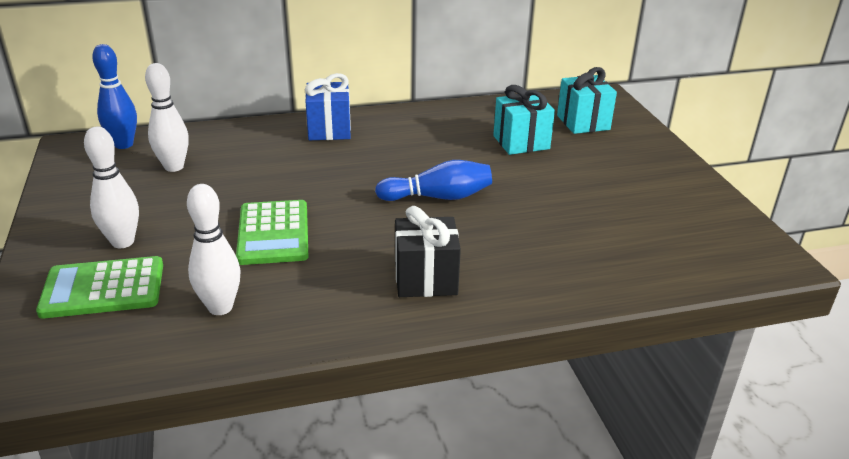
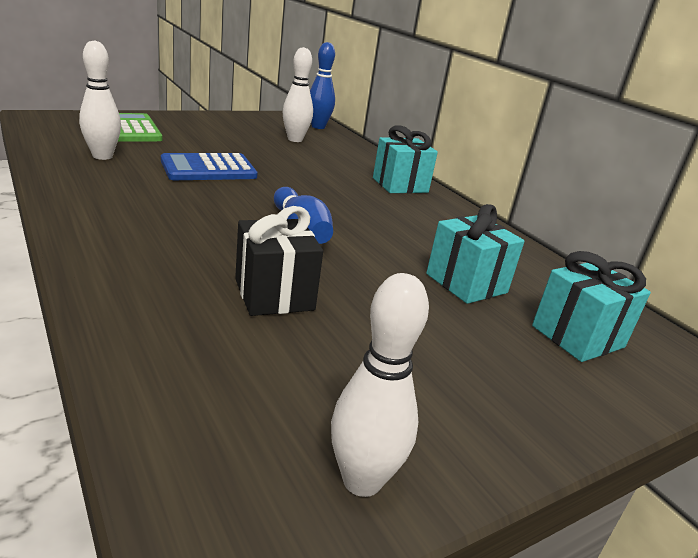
camera: 70 degrees right, 5 degrees down
(123, 242) = (186, 131): white bowling pin -> white bowling pin (362, 480)
(273, 233) = (208, 169): green calculator -> blue calculator
(329, 130) = (400, 185): blue gift -> turquoise gift
(425, 279) = (140, 224): black gift -> black gift (274, 294)

